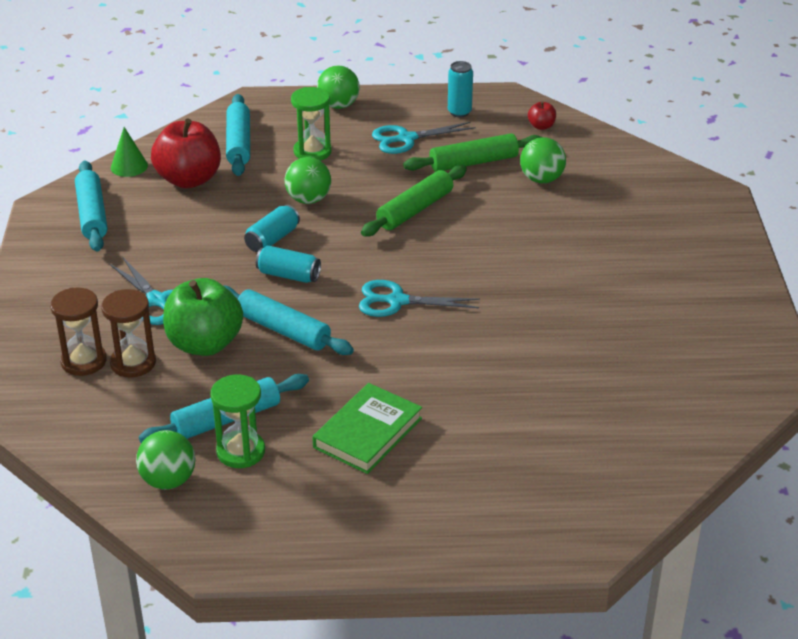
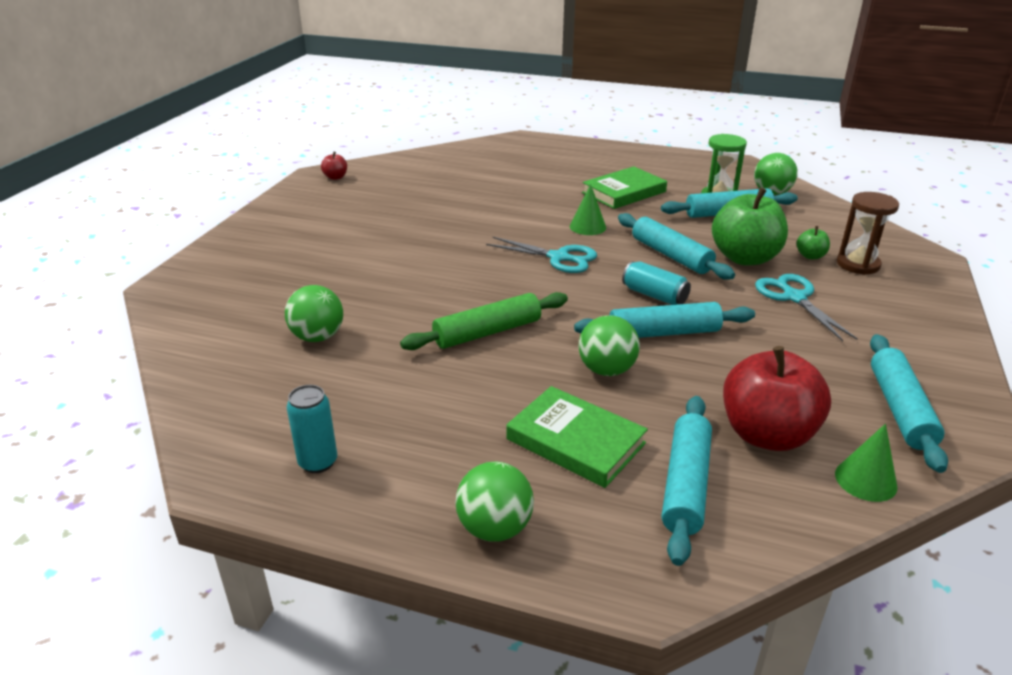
camera: 160 degrees left, 5 degrees down
(133, 363) = (810, 256): brown hourglass -> green apple
(272, 239) = (663, 332): turquoise can -> turquoise rolling pin
(312, 152) = (575, 441): green hourglass -> green book
(387, 354) = (587, 227): none -> green cone
(406, 139) = (430, 432): turquoise scissors -> none
(473, 162) = (373, 375): green rolling pin -> none
(541, 126) = (235, 408): red apple -> red apple (335, 177)

